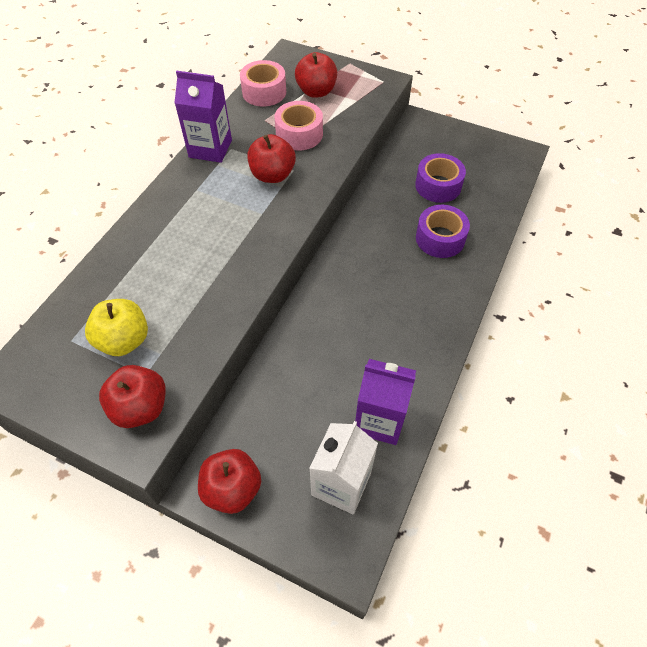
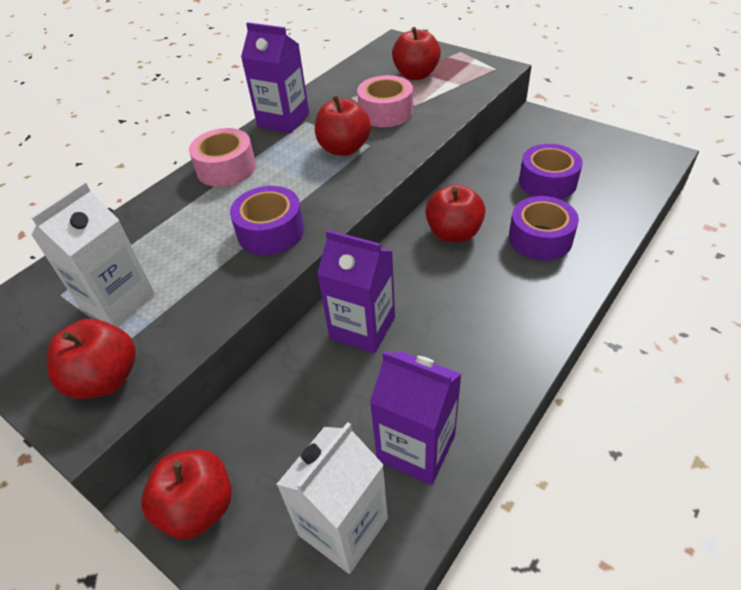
camera: 15 degrees right, 10 degrees down
(124, 340) = (118, 301): yellow apple -> white carton
(233, 262) = (270, 231): none -> purple tape
(264, 92) = (358, 73): pink tape -> pink tape (226, 168)
(318, 331) = (362, 327): none -> purple carton
(372, 240) = (454, 233): none -> red apple

